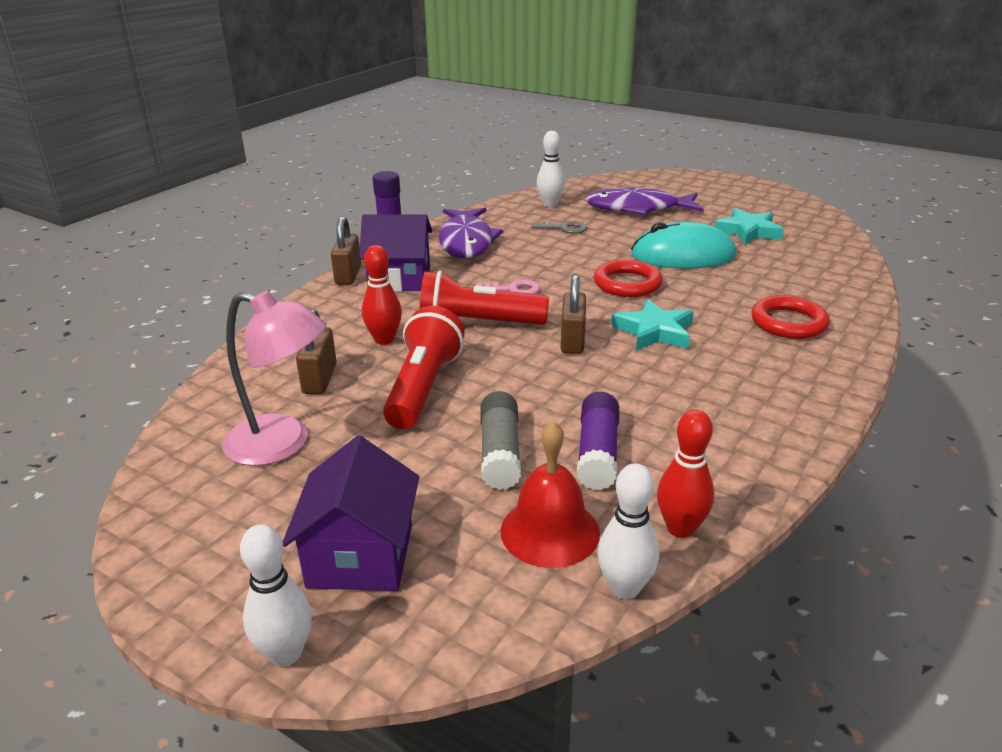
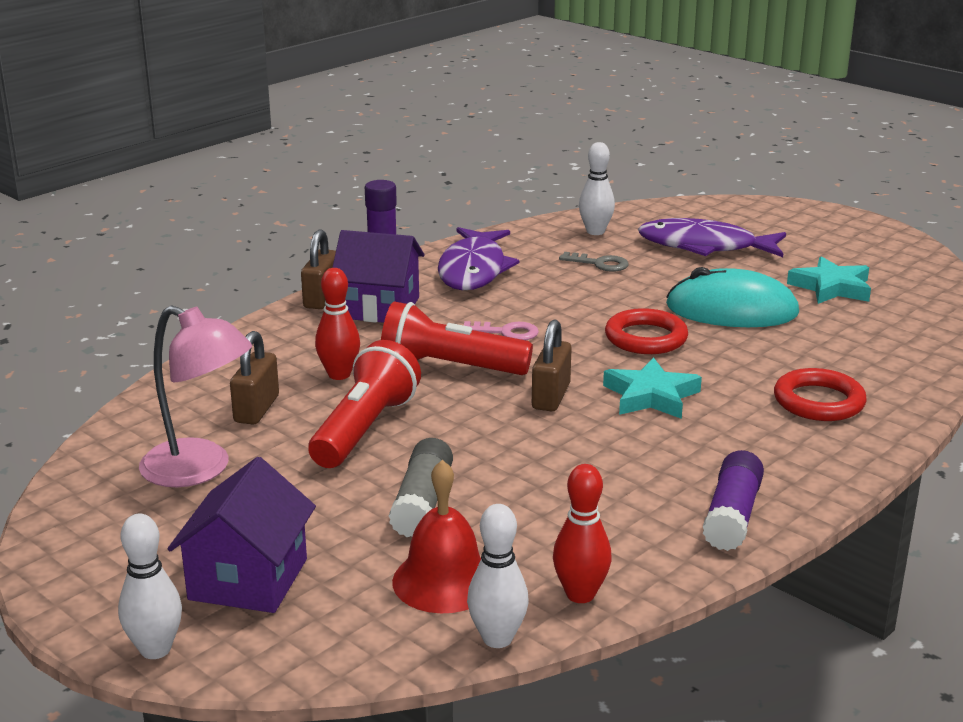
camera: 10 degrees right, 5 degrees down
(597, 453) = (526, 515): purple glue stick -> purple glue stick (732, 516)

